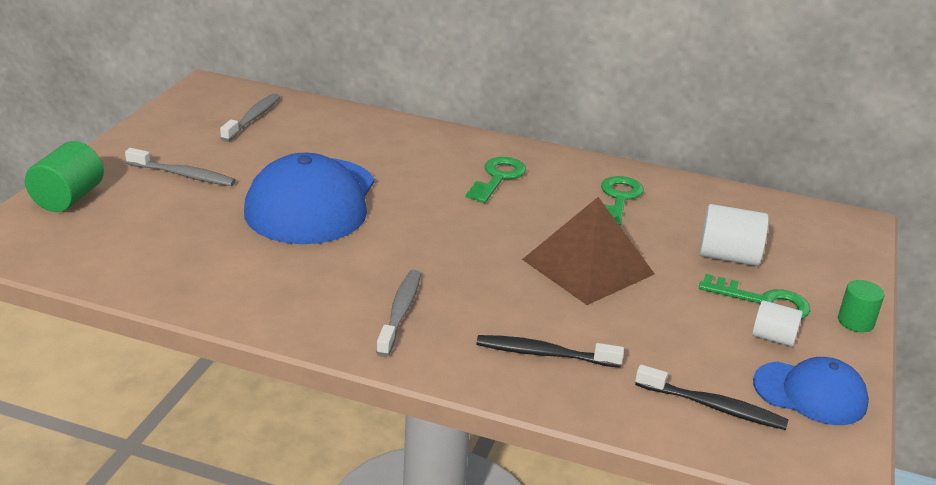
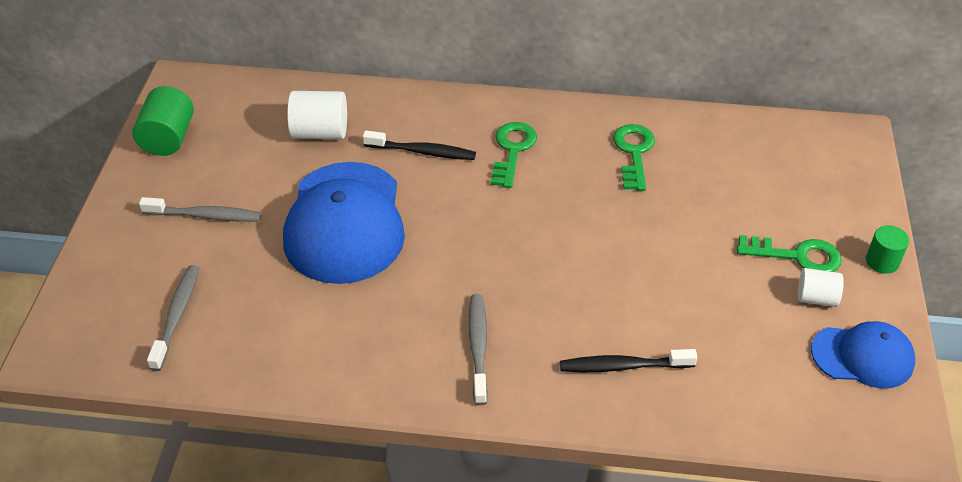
camera: 10 degrees left, 15 degrees up
(68, 198) = (103, 274): green cylinder -> green cylinder (168, 138)
(253, 118) = (244, 120): grey toothbrush -> grey toothbrush (177, 316)
(588, 266) = (630, 248): brown pyramid -> none
(713, 406) = (785, 392): black toothbrush -> black toothbrush (422, 152)
(728, 257) = (752, 206): white cylinder -> white cylinder (320, 132)

